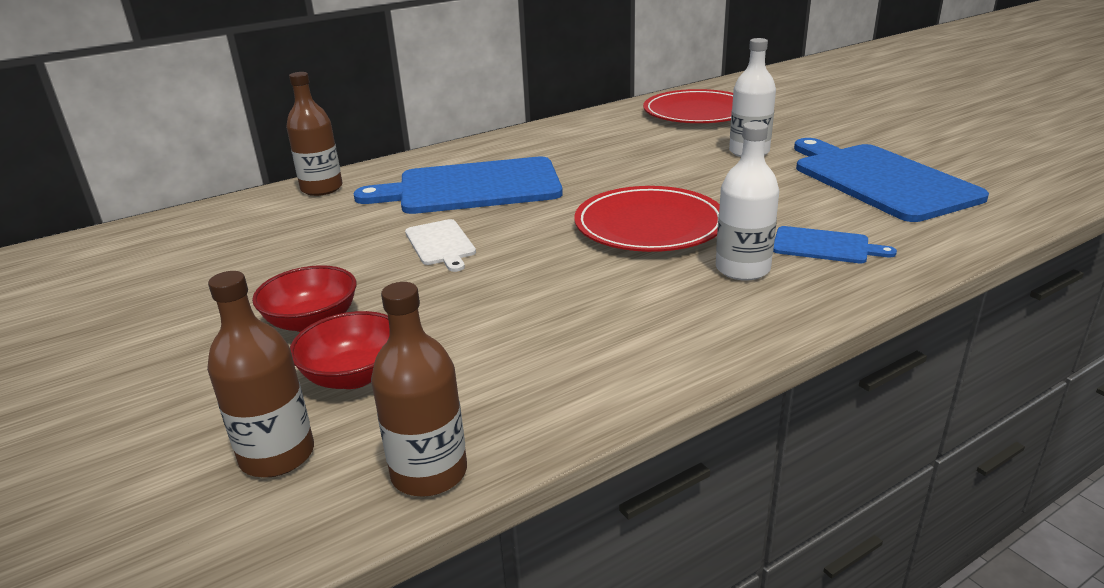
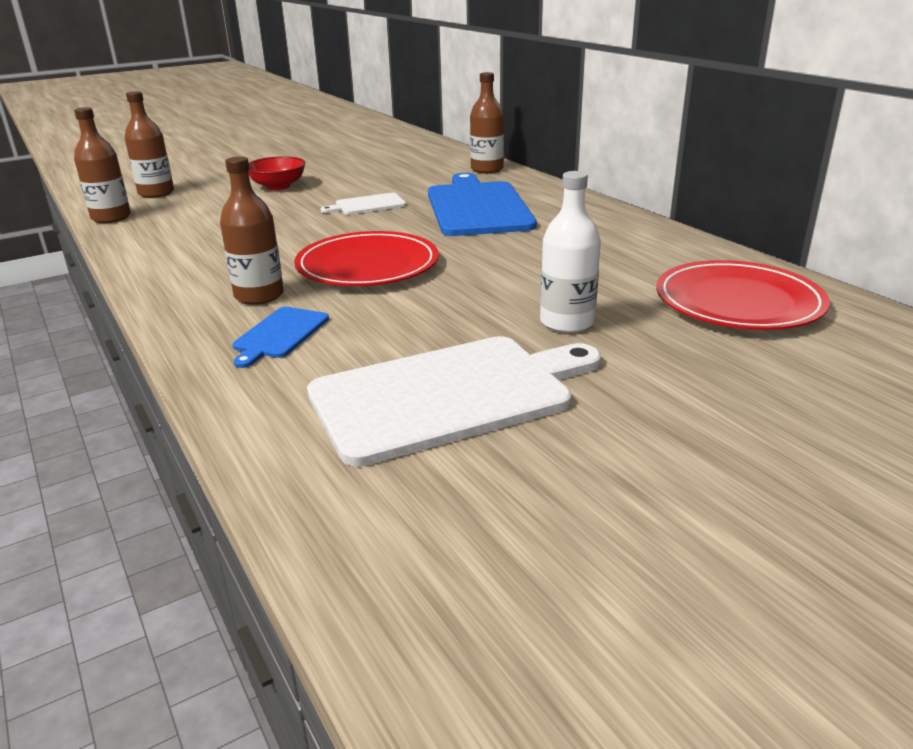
camera: 90 degrees right, 0 degrees up
(354, 375) = (211, 199): red bowl -> none
(742, 269) = (259, 295): white bottle -> brown bottle
(879, 180) = (448, 395): blue cutting board -> white cutting board

